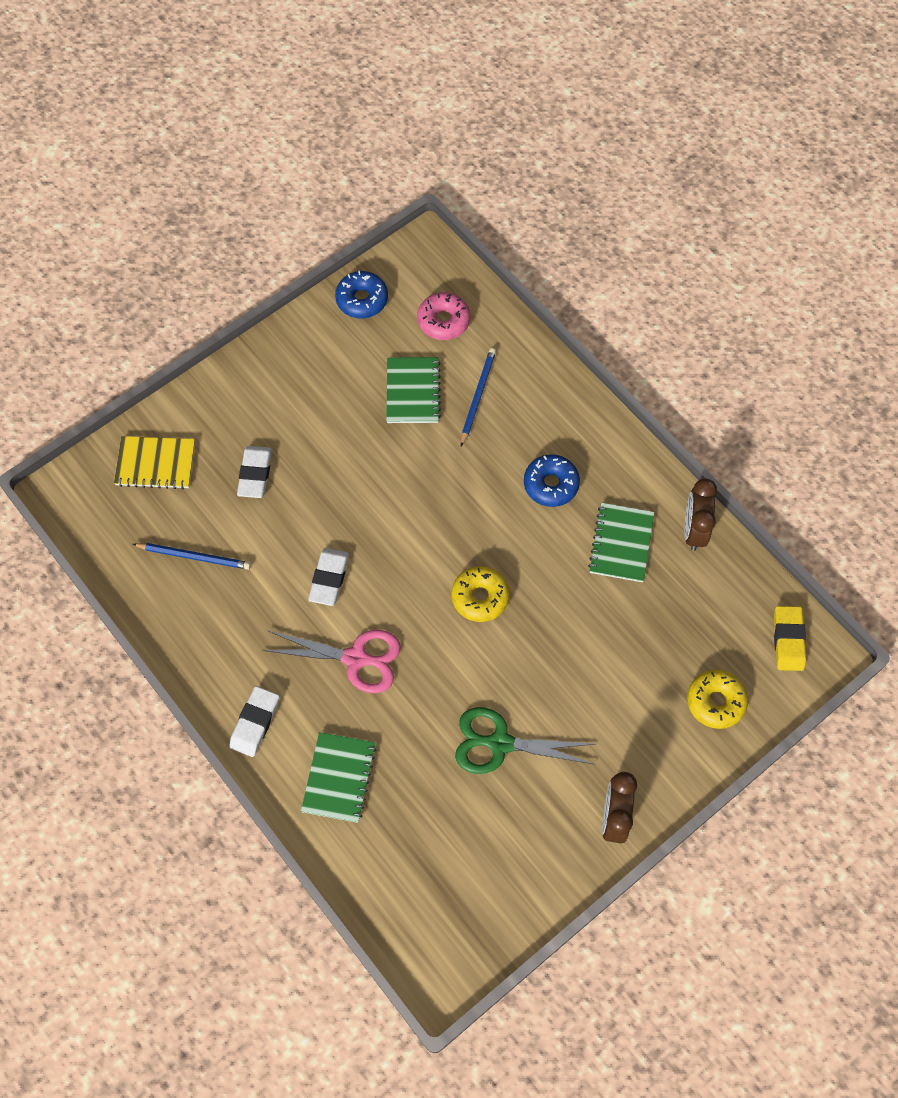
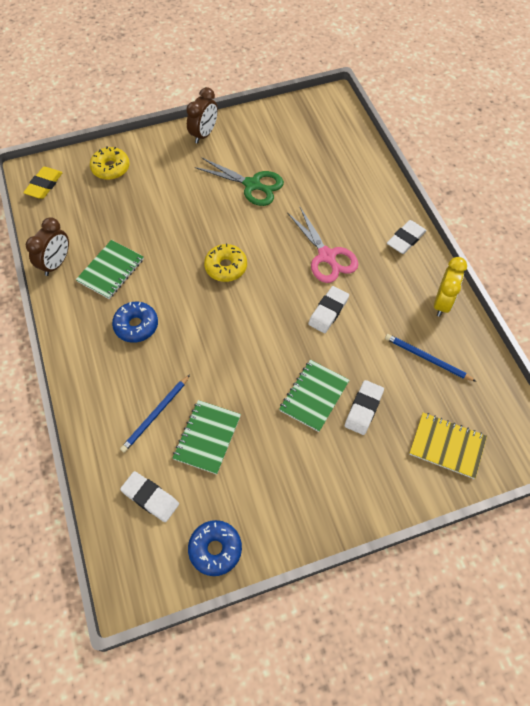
camera: 160 degrees left, 5 degrees down
(188, 639) = (442, 303): none -> yellow clock
(339, 778) = (359, 196): green notebook -> green notebook (314, 396)
(355, 658) = (326, 256): pink scissors -> pink scissors turned 150 degrees counterclockwise
(443, 321) = (150, 498): pink donut -> white eraser

